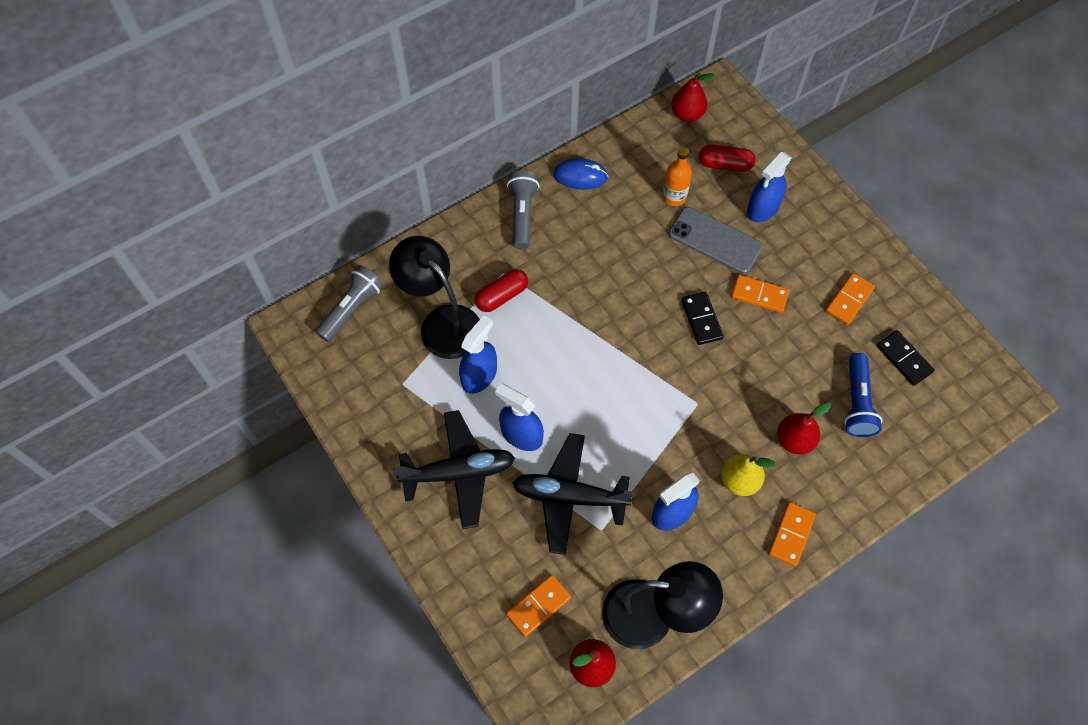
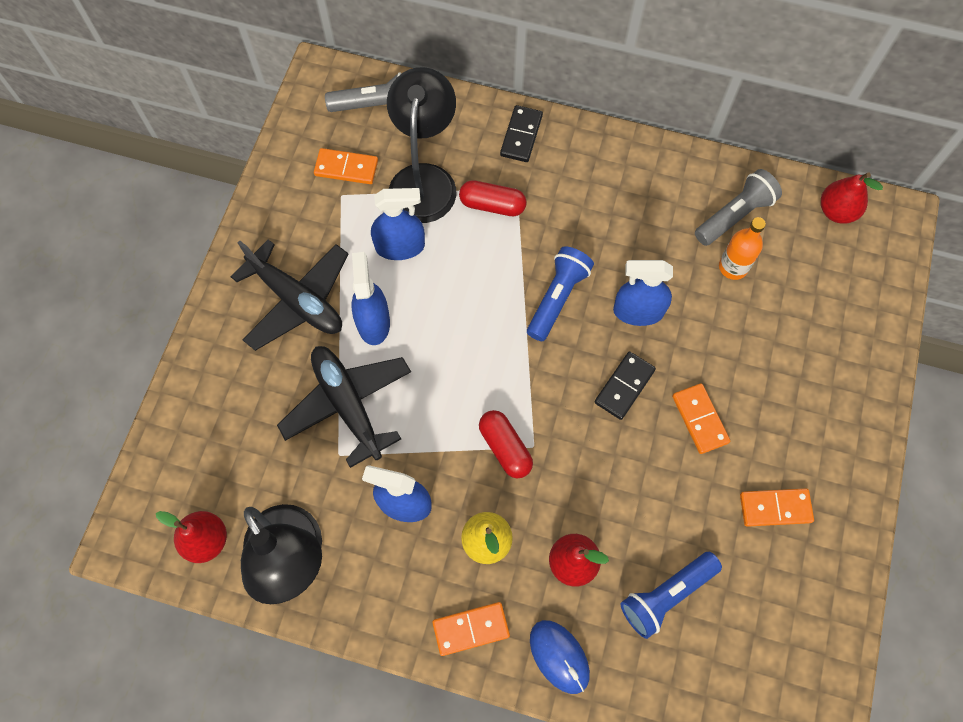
camera: 50 degrees right, 5 degrees up
(522, 215) = (588, 159): grey flashlight -> grey flashlight (734, 215)
(538, 606) = (227, 456): orange domino -> orange domino (346, 168)
(580, 176) = (675, 174): blue mouse -> blue mouse (559, 656)
(606, 310) = (557, 298): none -> blue flashlight
(715, 240) = (721, 337): grey phone -> none
(725, 164) = (814, 285): red capsule -> red capsule (505, 447)
(763, 209) = (799, 354): blue spray bottle -> blue spray bottle (638, 311)
(904, 359) = (758, 609): black domino -> black domino (521, 135)

